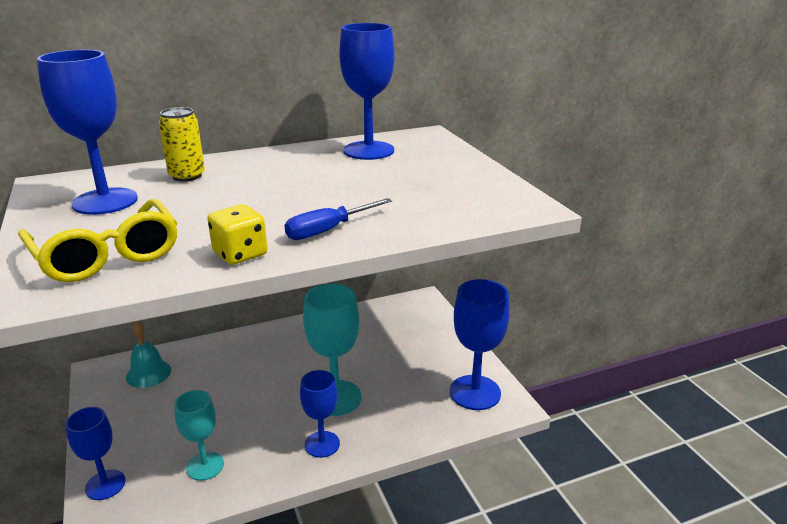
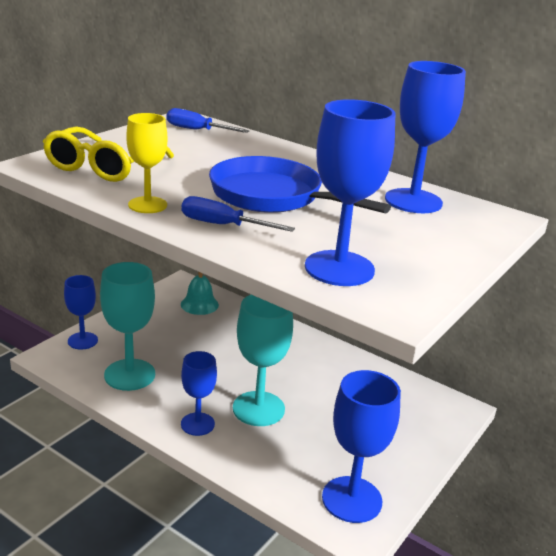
camera: 55 degrees right, 0 degrees up
(91, 185) = (197, 130): none -> blue screwdriver
(105, 201) = (178, 142): blue goblet -> blue goblet (339, 268)
(187, 176) = (253, 151): yellow can -> none
(205, 466) = (129, 375): turquoise goblet -> turquoise goblet, size x1.61
(240, 254) = (147, 205): yellow dice -> yellow goblet
(296, 195) = (272, 196): none -> blue pan

